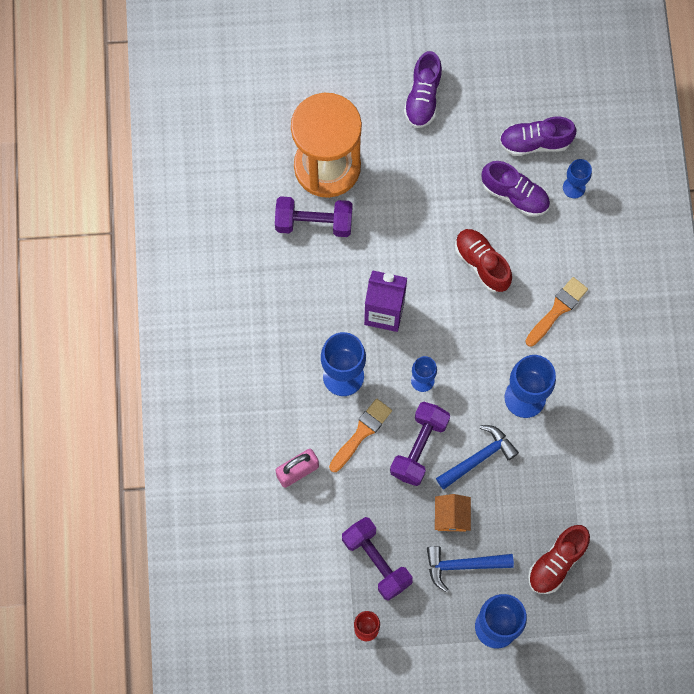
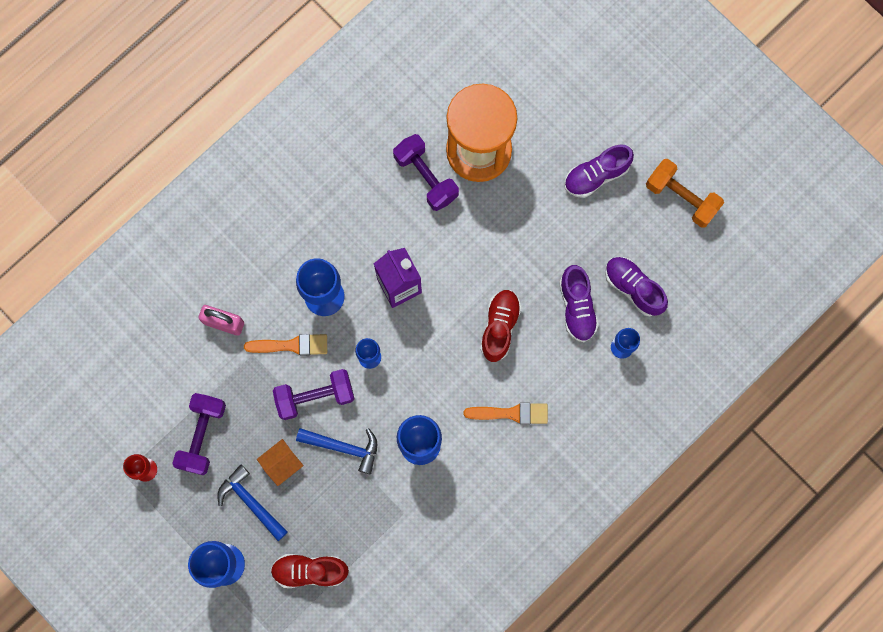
camera: 50 degrees right, 5 degrees up
(494, 51) = (681, 198): none -> orange dumbbell

